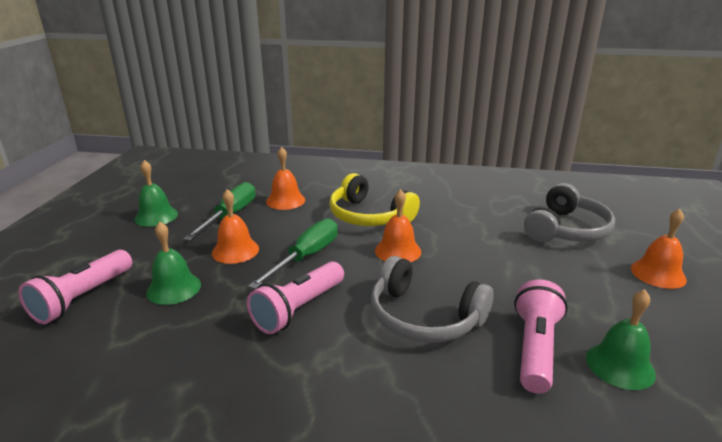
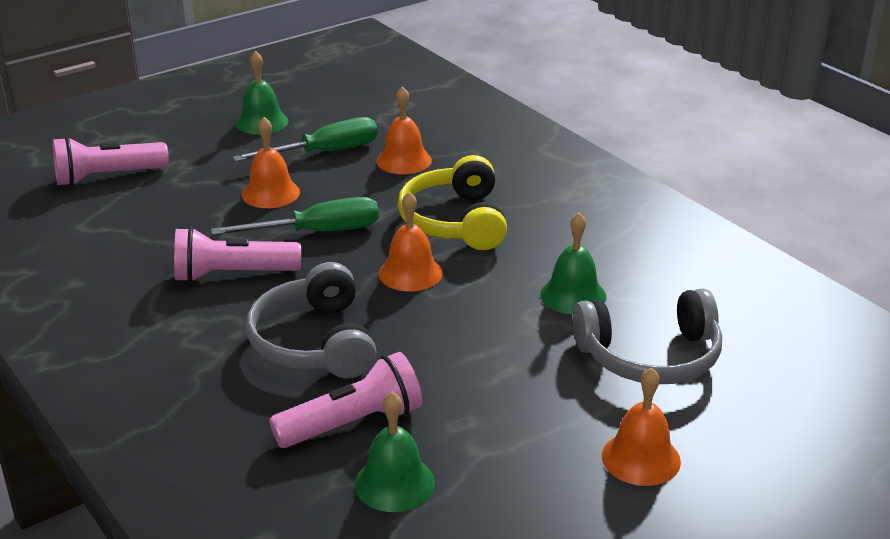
camera: 45 degrees right, 5 degrees up
(174, 288) = (174, 203): green bell -> green bell (573, 295)

